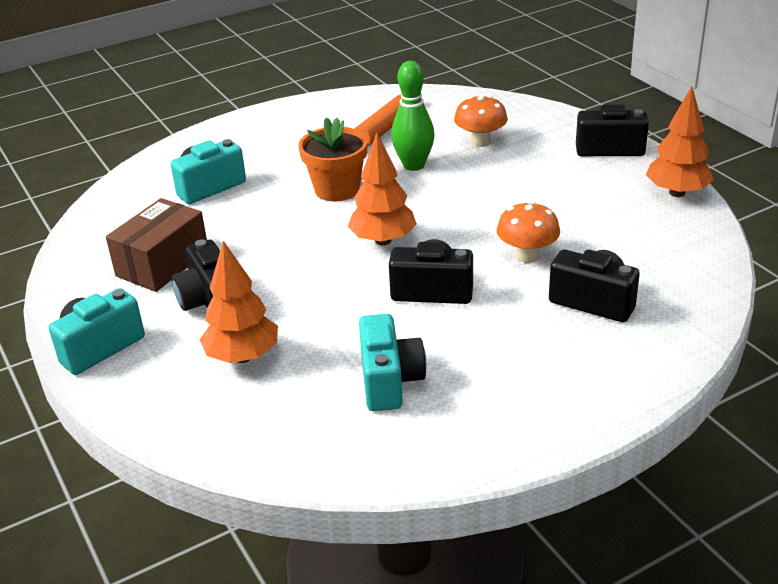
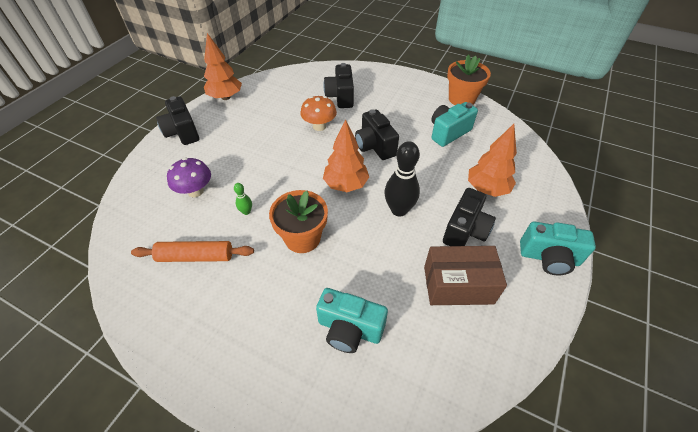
camera: 125 degrees left, 15 degrees up
(298, 265) = (399, 210): none -> black bowling pin
(413, 165) = (246, 212): green bowling pin -> green bowling pin, size x0.47
(464, 451) = (461, 99): none -> orange flower pot
(480, 142) = (195, 191): orange mushroom -> purple mushroom

